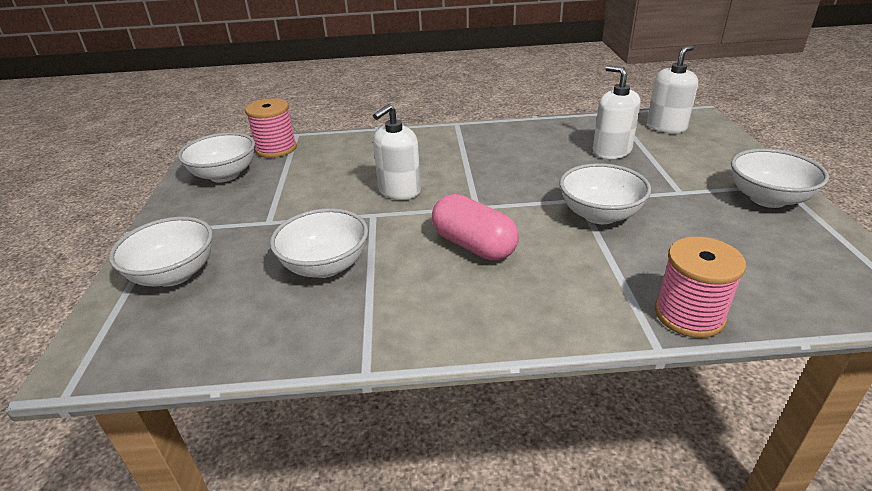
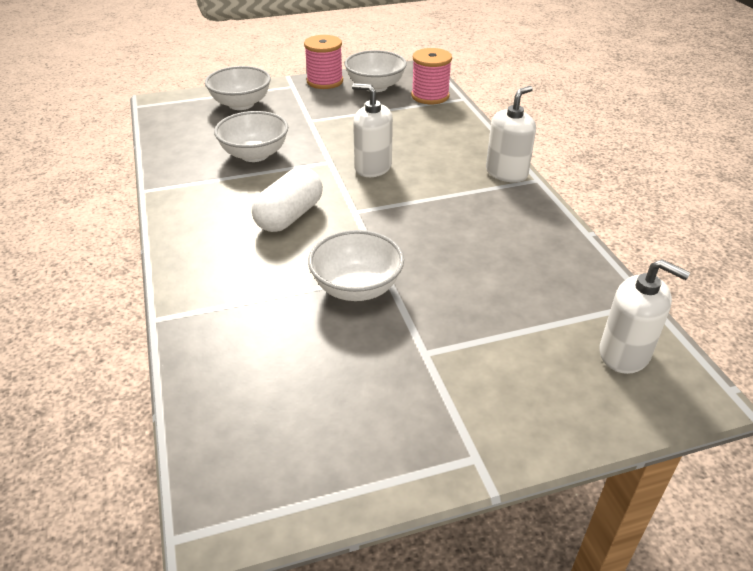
camera: 75 degrees right, 5 degrees up
(473, 245) = (289, 216): pink capsule -> white capsule
(611, 151) = (515, 298): white soap dispenser -> white soap dispenser (506, 173)
(689, 315) = (195, 340): pink spool -> pink spool (325, 81)
(767, 199) = (430, 435): white bowl -> none

